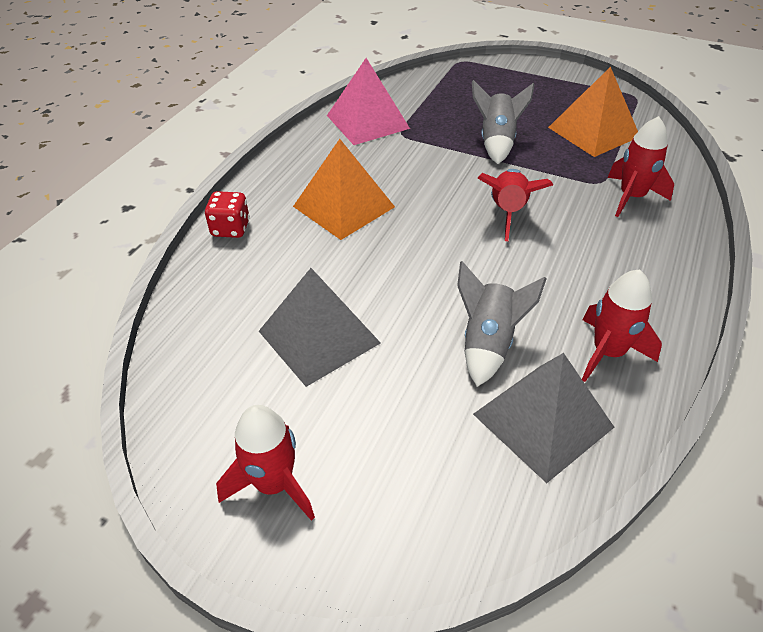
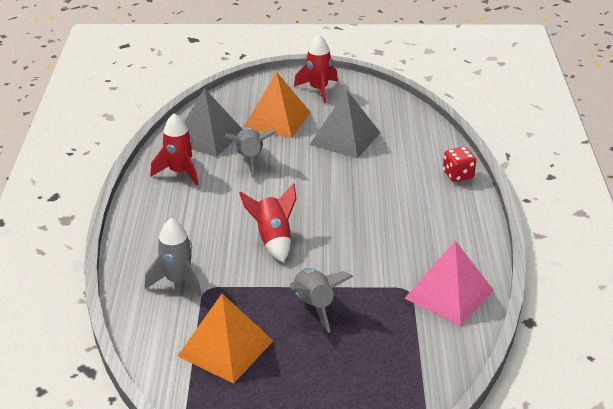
camera: 155 degrees right, 10 degrees down
(344, 206) = (397, 210): orange pyramid -> orange pyramid (277, 120)
(631, 197) = (177, 281): red rocket -> grey rocket

